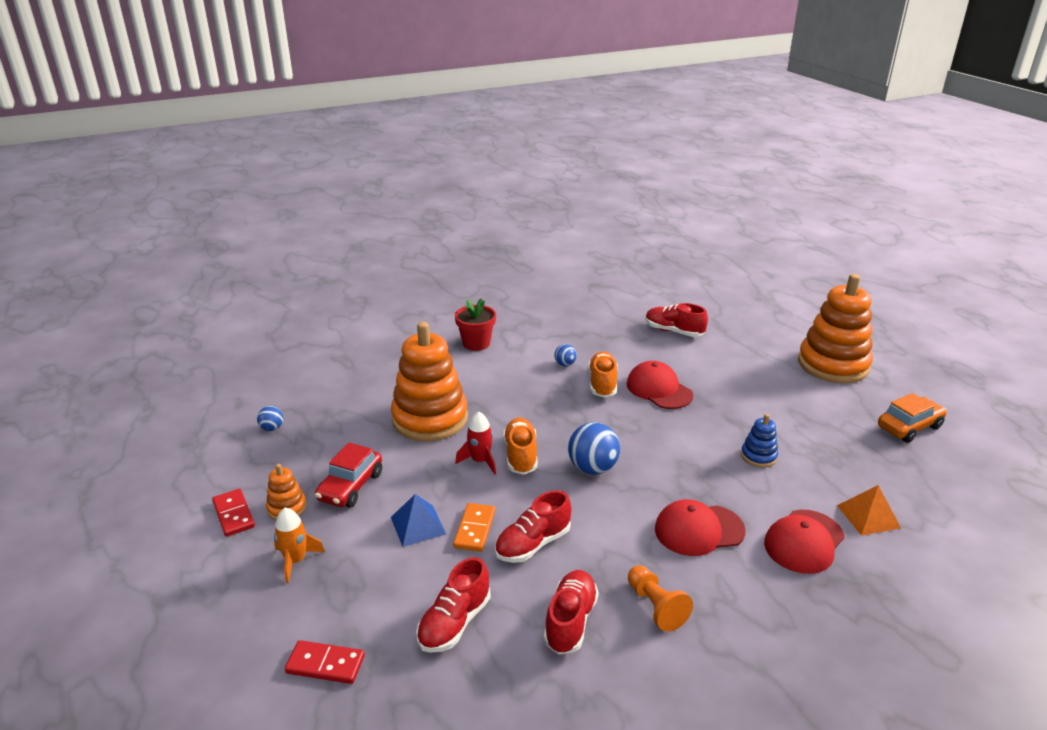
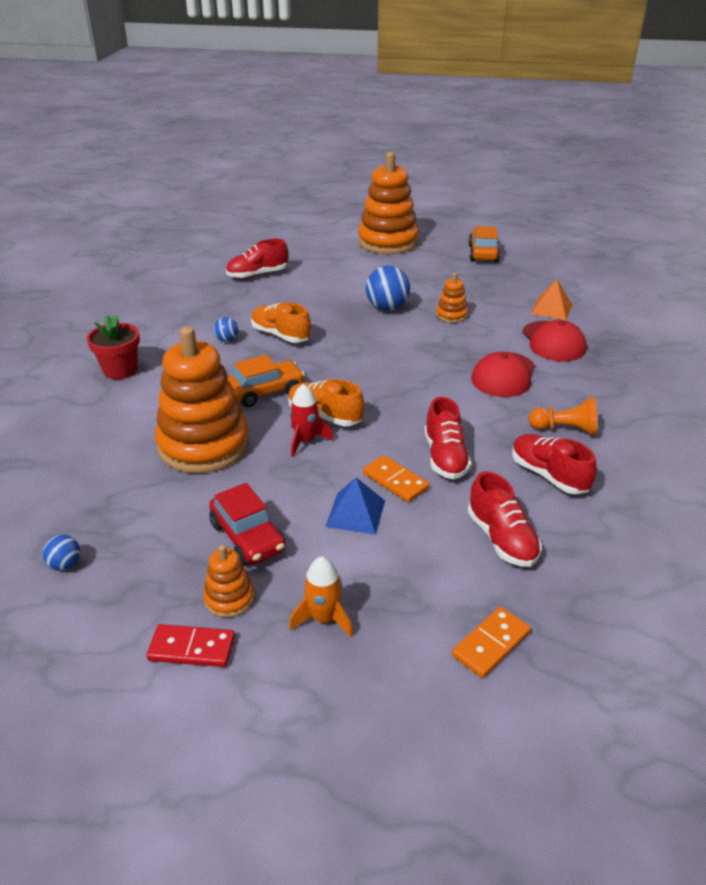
camera: 55 degrees left, 5 degrees up
(325, 664) = (491, 644): red domino -> orange domino
(520, 413) = (265, 392): none -> orange car
(592, 468) = (384, 388): blue ball -> blue ball (387, 308)
(659, 389) = (323, 315): red cap -> none
(758, 456) = (451, 315): blue stacking toy -> orange stacking toy

